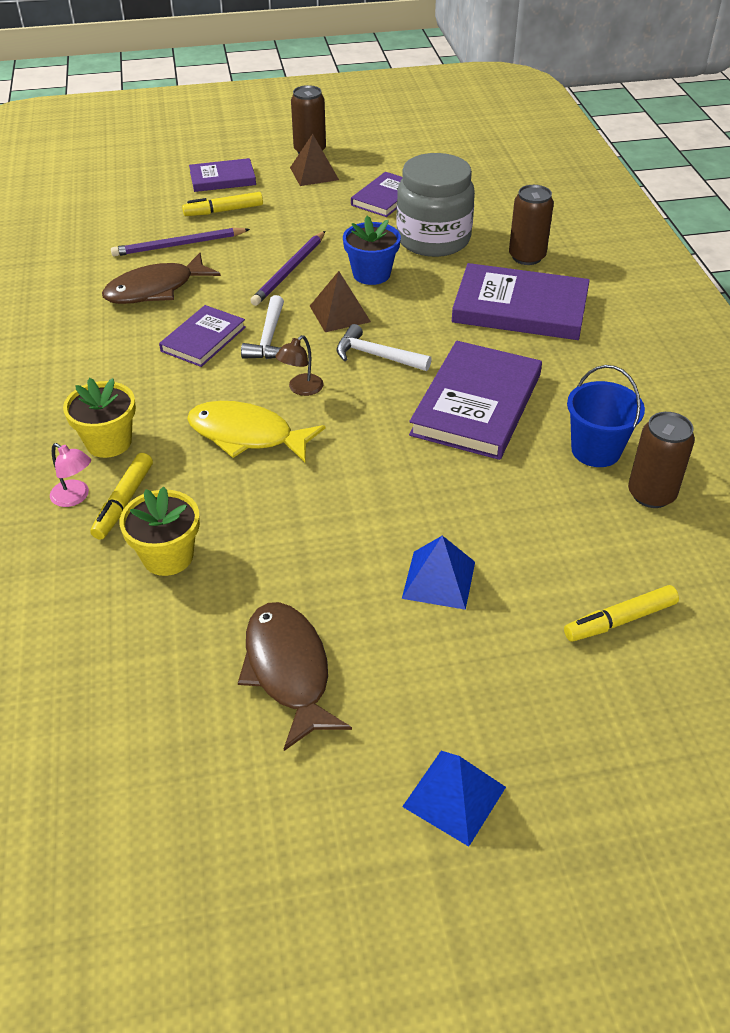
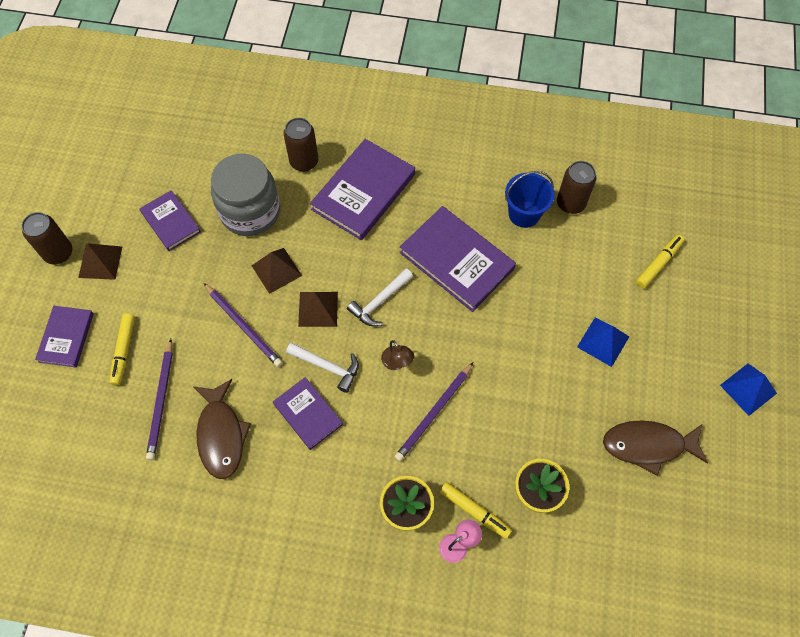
camera: 70 degrees left, 20 degrees up
(247, 435) = (434, 413): yellow fish -> purple pencil
(371, 274) = (276, 270): blue flower pot -> brown pyramid
(620, 620) = (658, 264): yellow marker -> yellow marker turned 135 degrees counterclockwise

